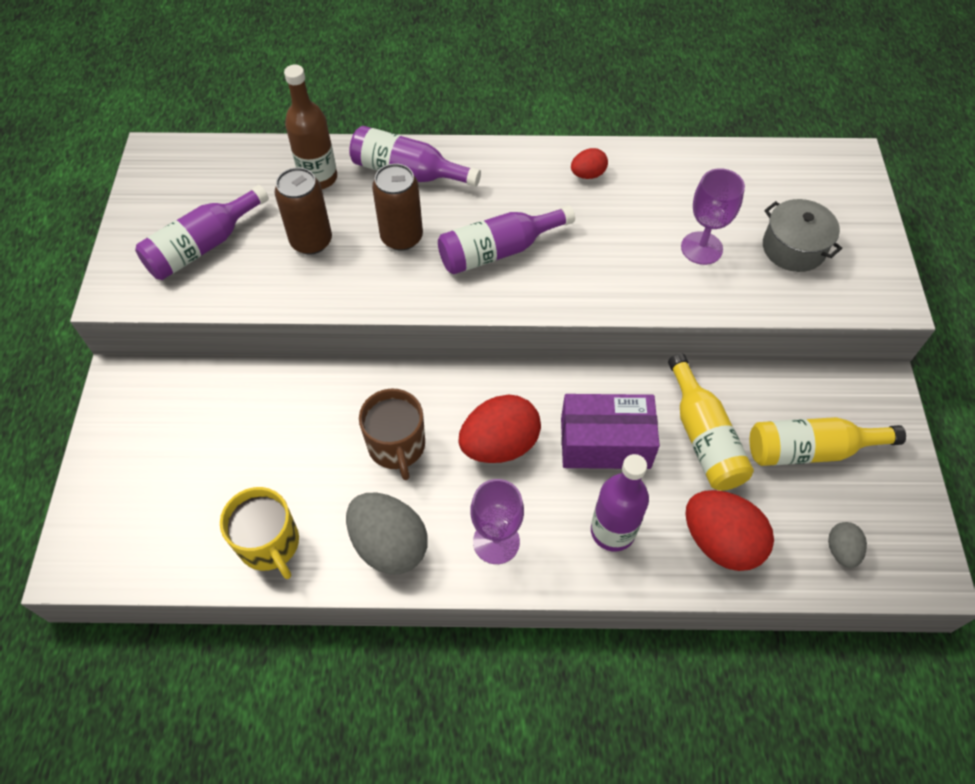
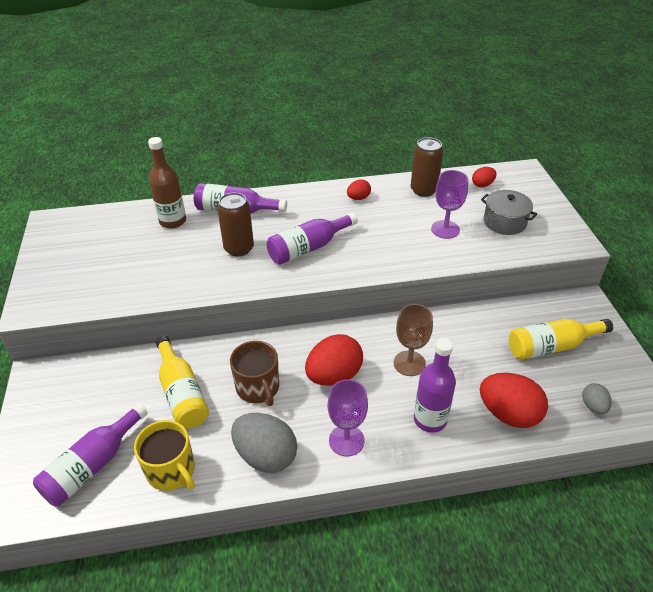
camera: 10 degrees left, 15 degrees down
(203, 246) = (94, 271): purple bottle -> purple bottle (93, 465)
(311, 241) = (174, 258): brown can -> brown can (423, 190)
(605, 443) = (409, 363): purple box -> brown goblet
(703, 437) = (477, 349): yellow bottle -> yellow bottle (182, 393)
(778, 176) = (482, 185): none -> red egg

